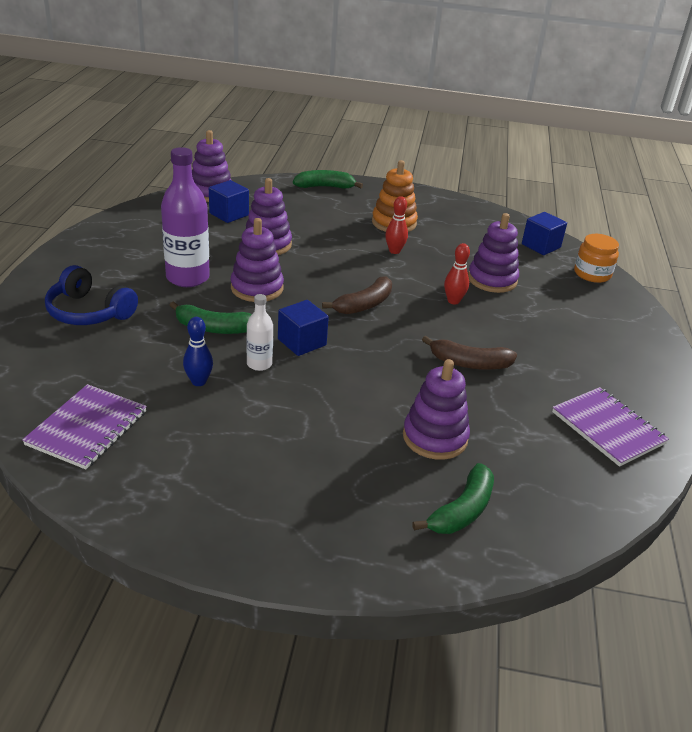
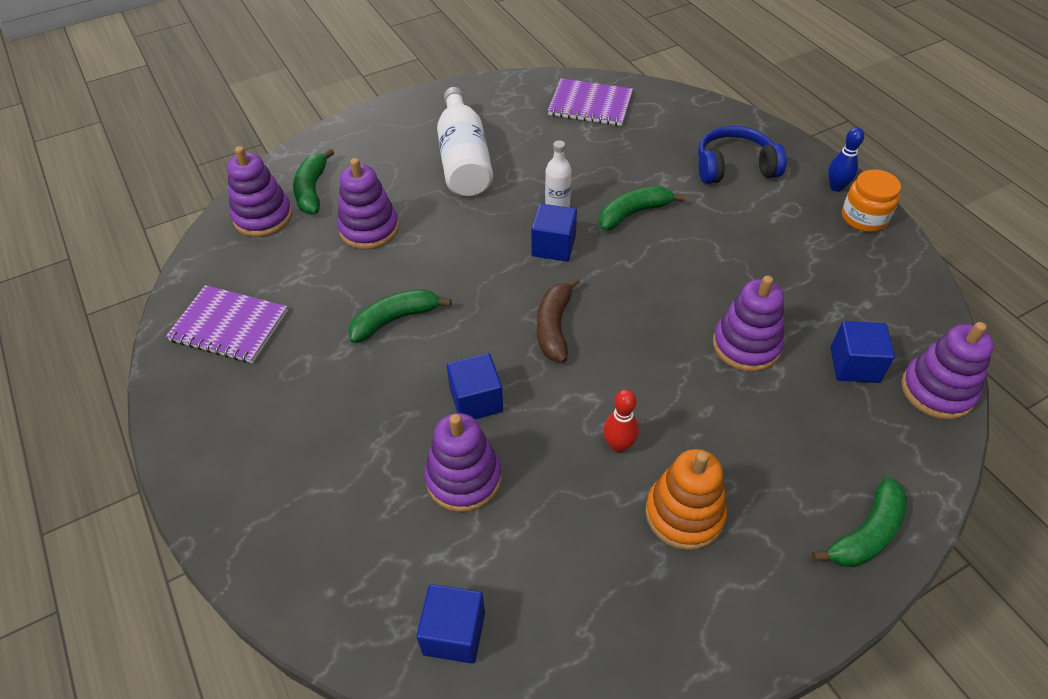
camera: 145 degrees right, 15 degrees up
(87, 428) = (590, 104): purple notebook -> purple notebook turned 60 degrees counterclockwise
(187, 278) = (734, 247): purple bottle -> none
(198, 381) = (576, 168): blue bowling pin -> blue bowling pin (836, 187)
(257, 288) = (666, 277): purple stacking toy -> purple stacking toy (263, 217)
(282, 449) = (464, 160): none -> white bottle
(453, 301) = (476, 400): red bowling pin -> blue cube
(469, 363) = (394, 320): brown banana -> green banana
(592, 274) = (342, 608): orange jar -> orange jar (864, 218)

